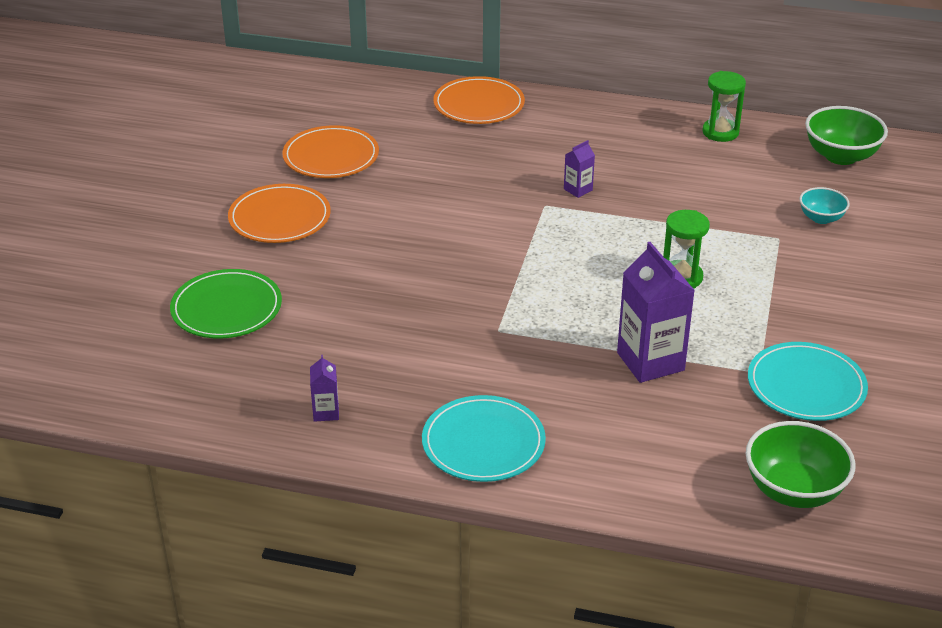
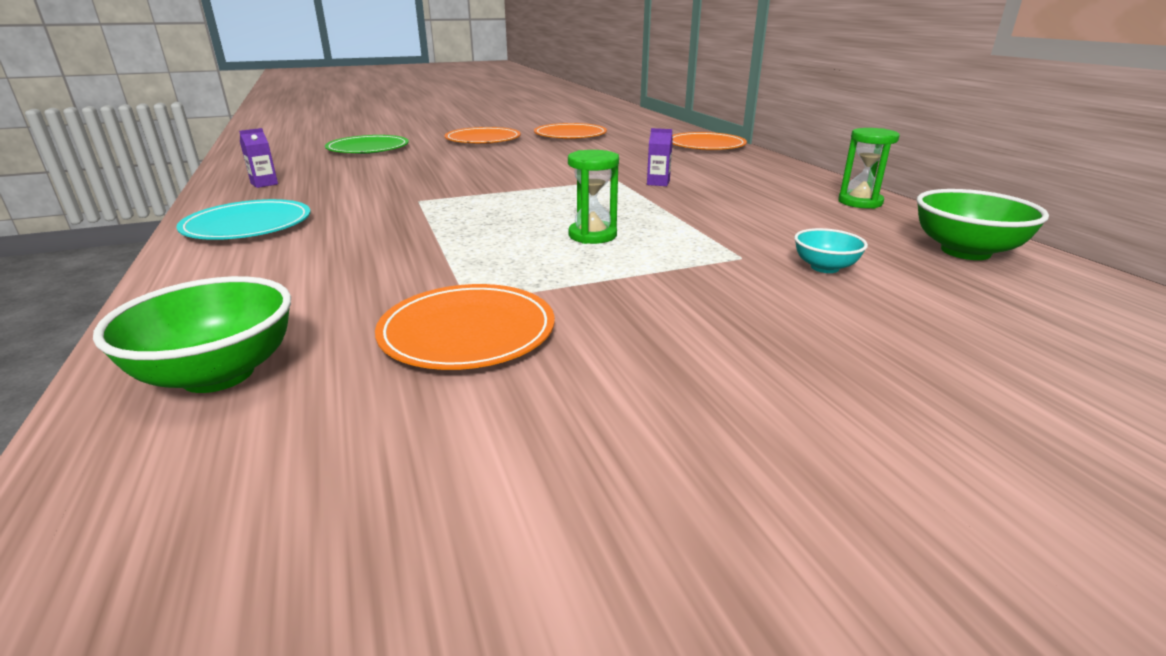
camera: 55 degrees right, 10 degrees down
(650, 361) = (431, 252): purple carton -> none
(806, 386) = (467, 332): turquoise plate -> orange plate

